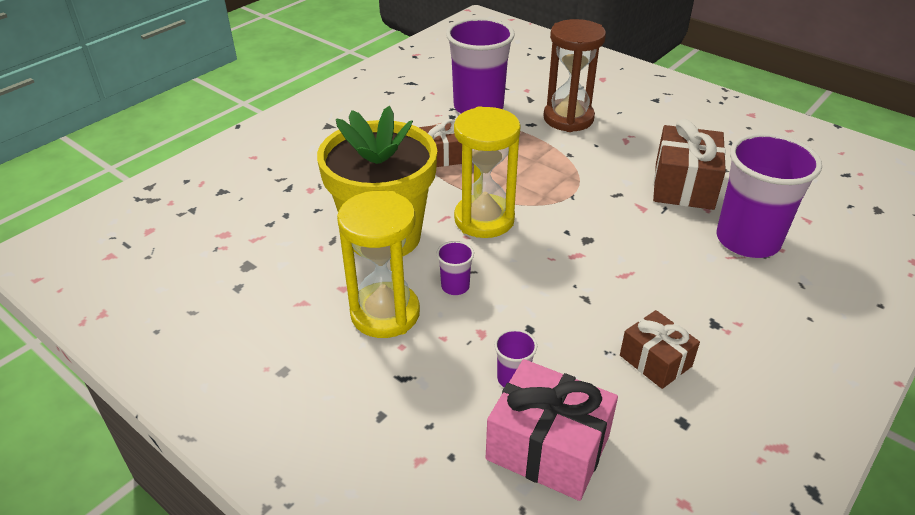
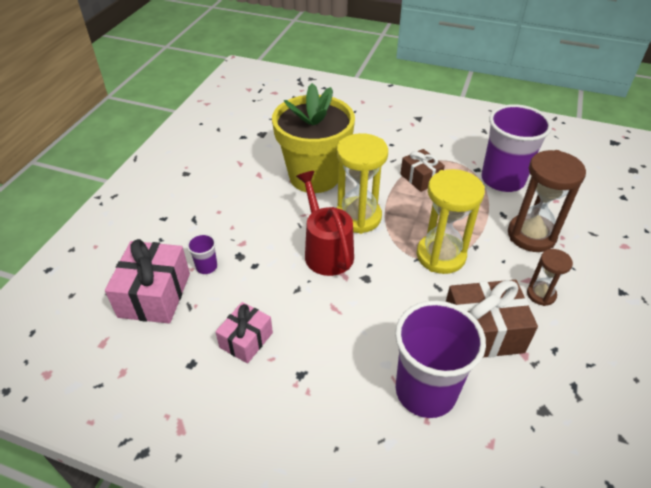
camera: 70 degrees right, 5 degrees up
(385, 313) = (243, 197): yellow hourglass -> yellow hourglass (441, 255)
(455, 286) = (280, 220): purple cup -> none
(529, 259) = (325, 250): none -> red watering can
(646, 139) = (541, 294): none -> brown hourglass
(655, 361) = (246, 340): brown gift -> pink gift

